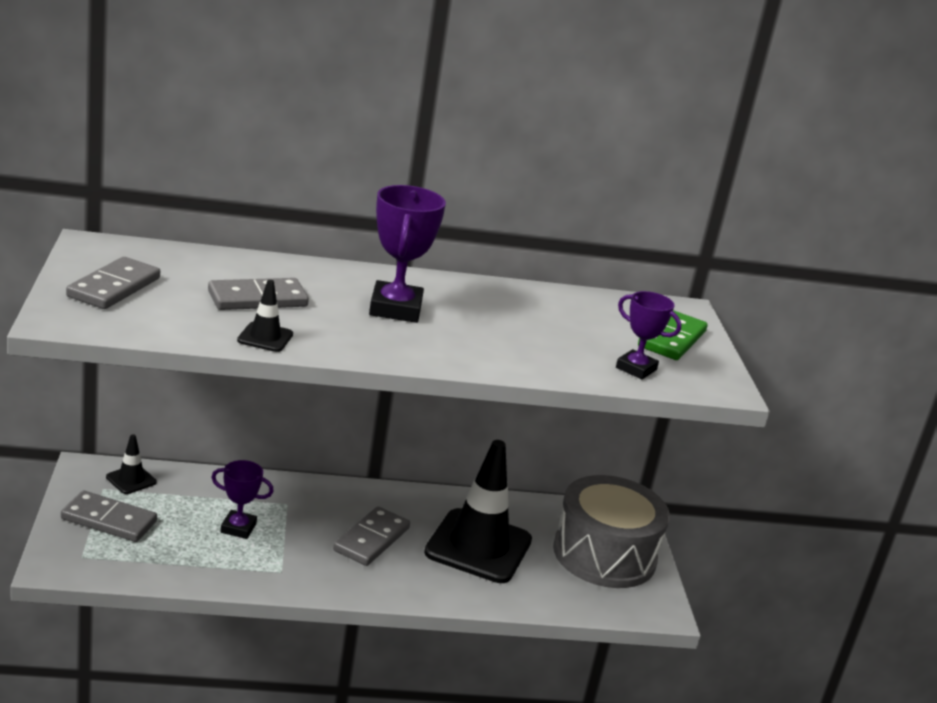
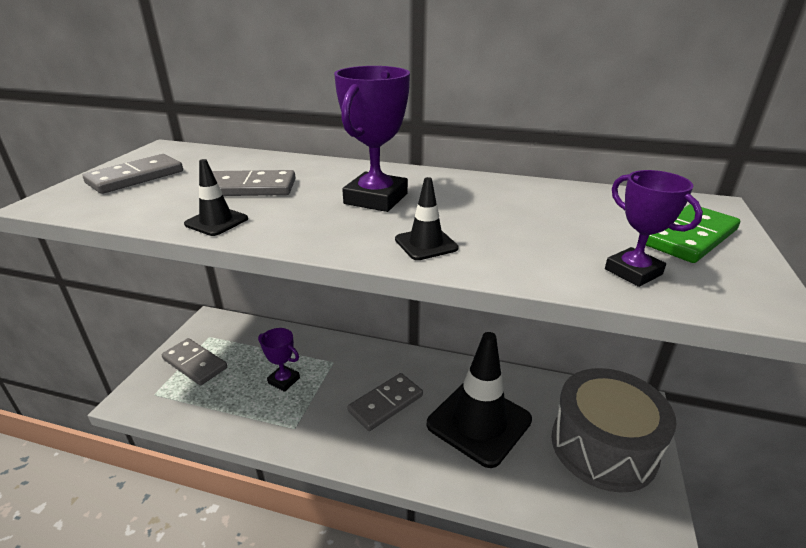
camera: 25 degrees right, 5 degrees up
(131, 480) = (232, 331): black traffic cone -> black traffic cone (426, 244)

